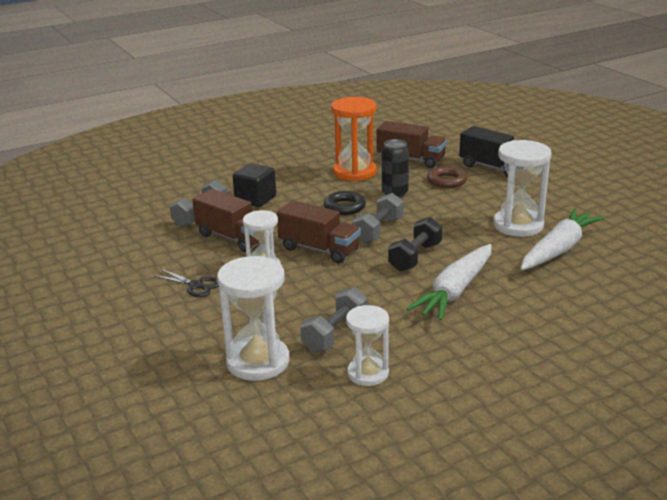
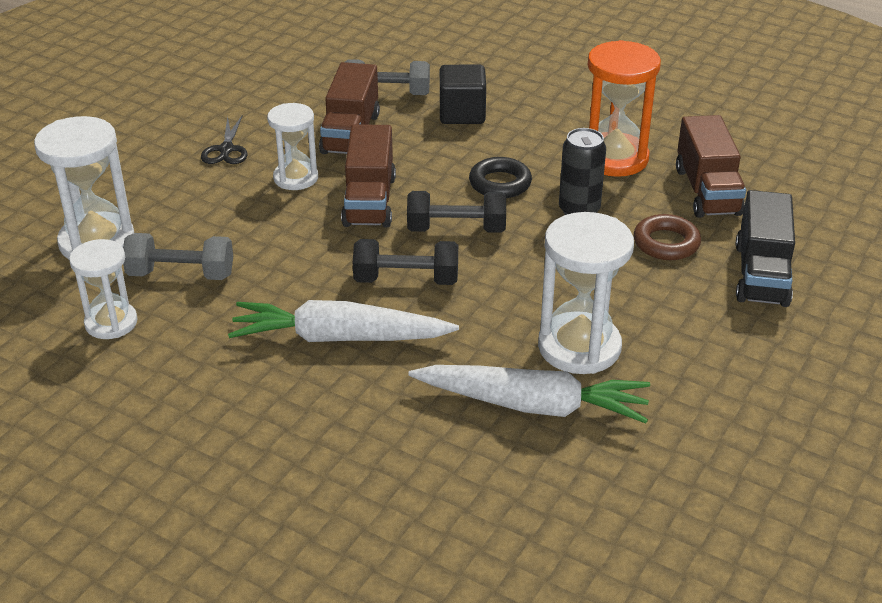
camera: 60 degrees right, 10 degrees up
(378, 230) = (456, 229): grey dumbbell -> black dumbbell

